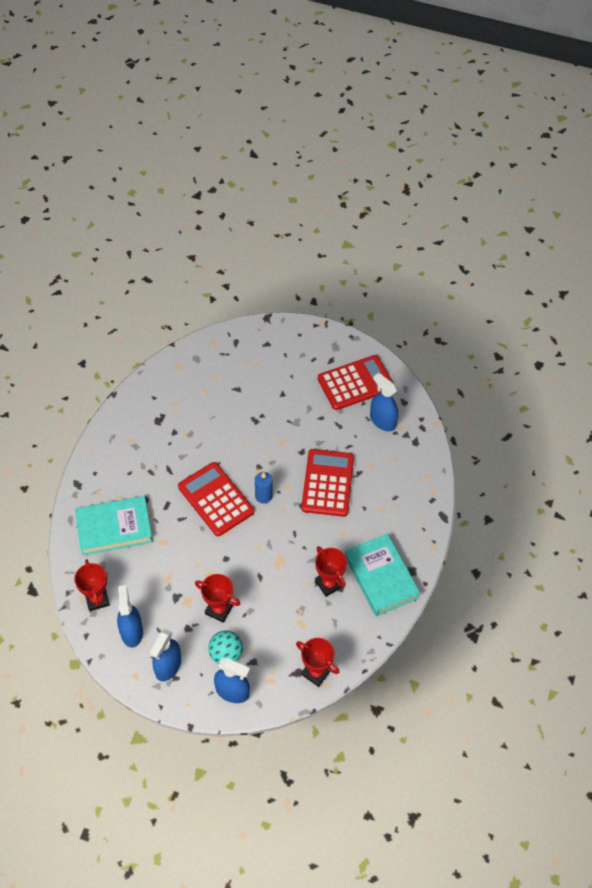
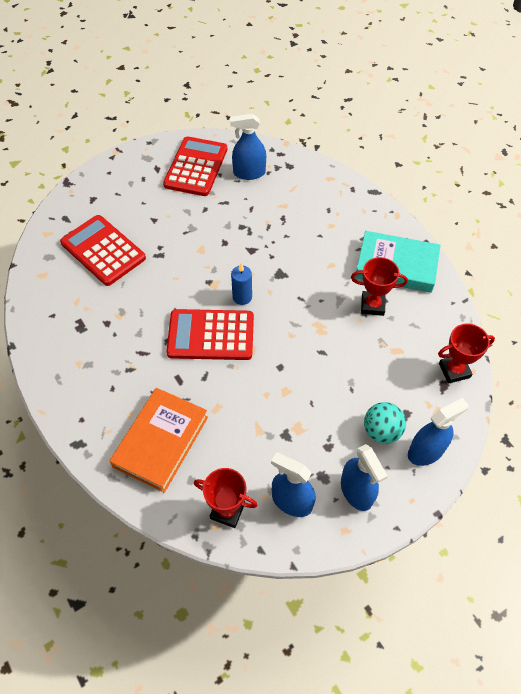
camera: 50 degrees left, 0 degrees up
(114, 528) = (161, 442): turquoise book -> orange book
(219, 609) = (329, 407): red trophy -> none
(327, 483) = (273, 244): red calculator -> red calculator (103, 250)

